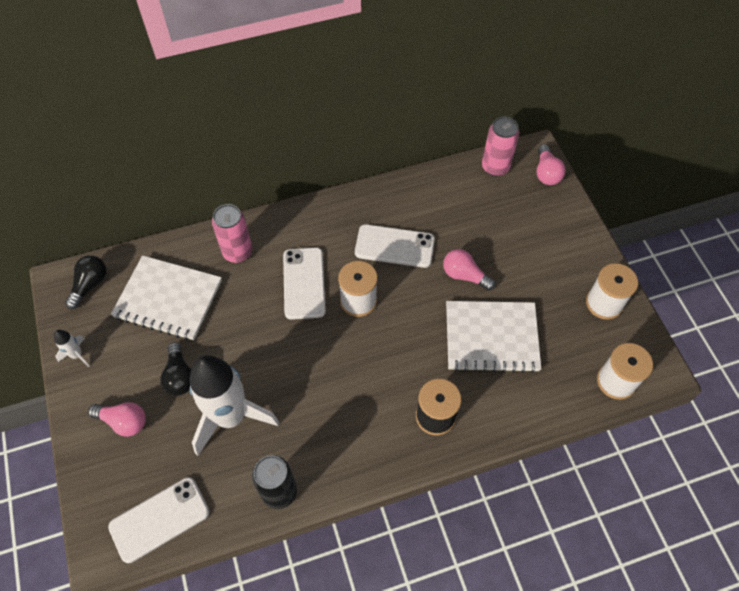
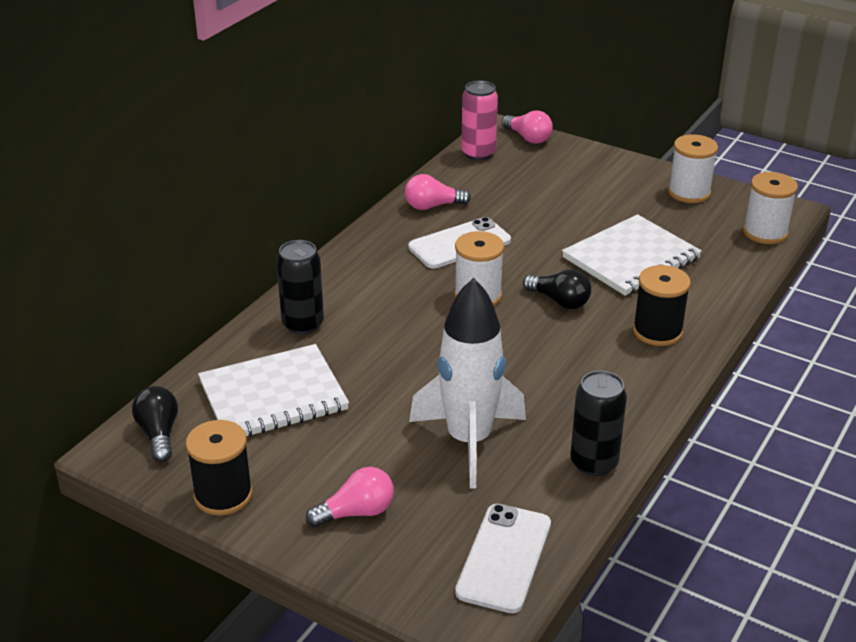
camera: 40 degrees left, 25 degrees down
(77, 355) = (223, 495): white rocket -> black spool
(179, 376) = (370, 444): black light bulb -> black light bulb (559, 301)
(237, 252) = (303, 324): pink can -> black can
(304, 283) = (406, 311): white phone -> none
(464, 275) = (551, 232): pink light bulb -> pink light bulb (433, 206)

